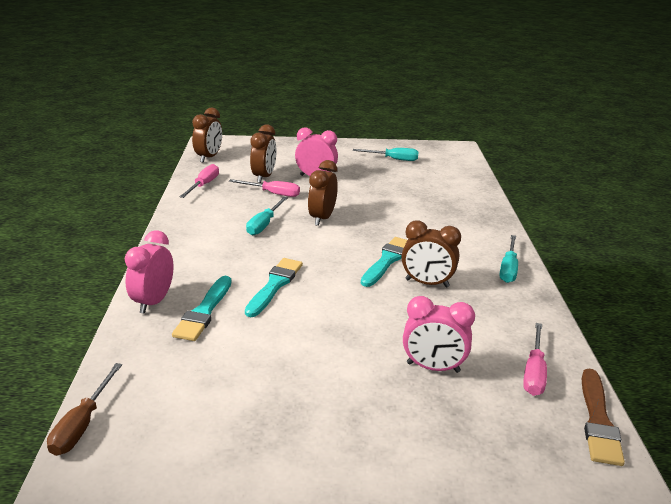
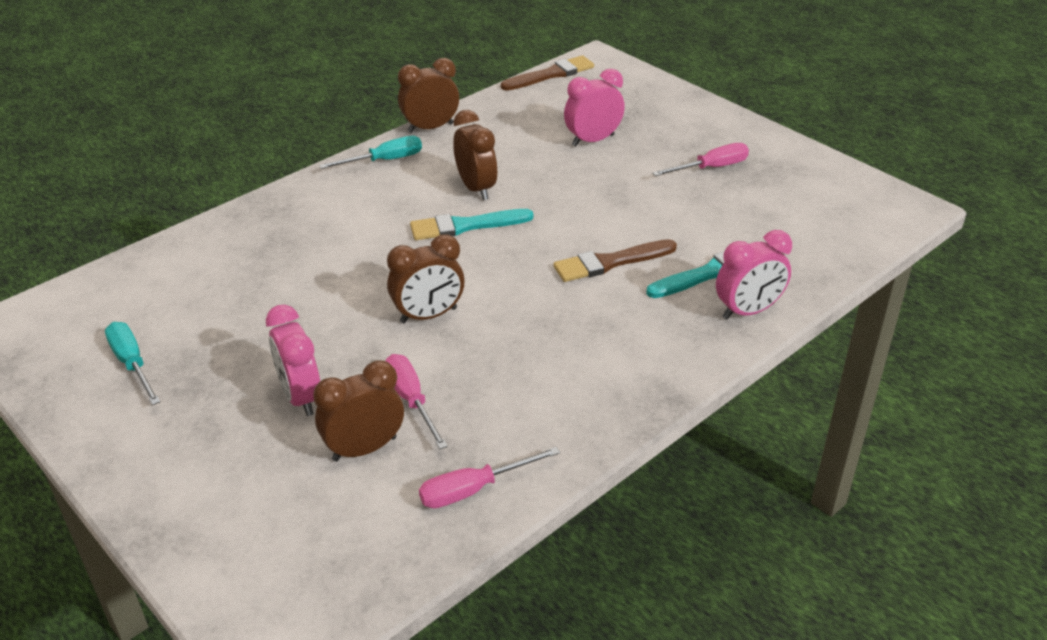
camera: 130 degrees left, 10 degrees up
(82, 424) = (888, 236): brown screwdriver -> none
(209, 157) = (359, 579): brown clock -> brown clock (430, 128)
(264, 224) = (507, 348): turquoise screwdriver -> none
(275, 285) = (610, 262): turquoise brush -> brown brush
(433, 367) = (593, 140): pink clock -> pink clock turned 90 degrees counterclockwise
(534, 372) = (534, 105): pink screwdriver -> pink screwdriver (711, 168)

